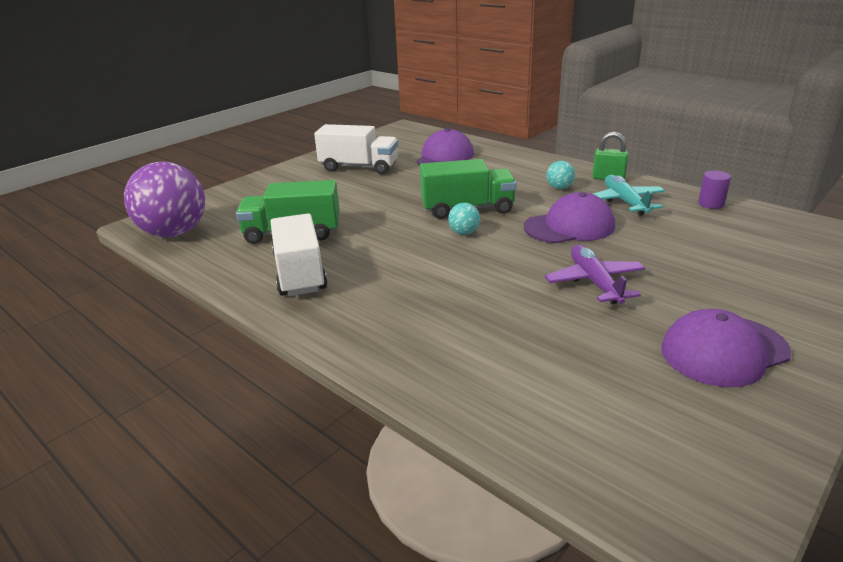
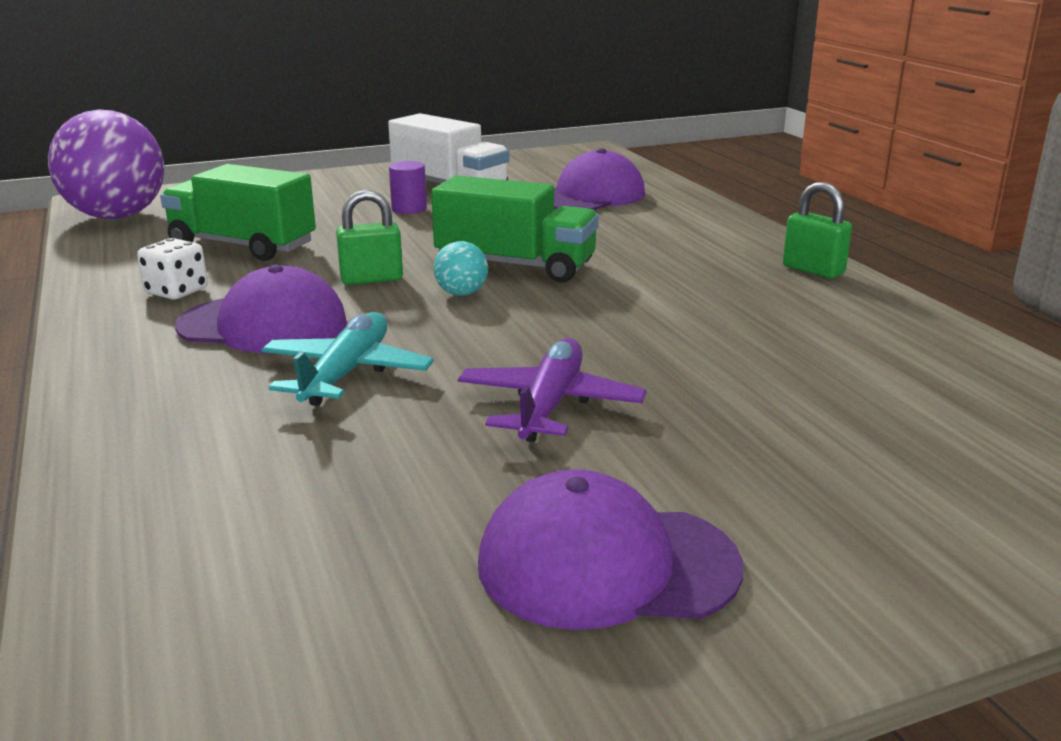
camera: 25 degrees right, 5 degrees down
(300, 273) = (177, 291): white truck -> white dice
(403, 236) = (371, 279): none -> green padlock
(559, 188) = (705, 267): turquoise ball -> none
(569, 226) = (635, 321): purple cap -> purple cap (263, 325)
(624, 202) = (786, 309): turquoise plane -> turquoise plane (347, 373)
(711, 204) = (949, 345): purple cylinder -> purple cylinder (409, 209)

